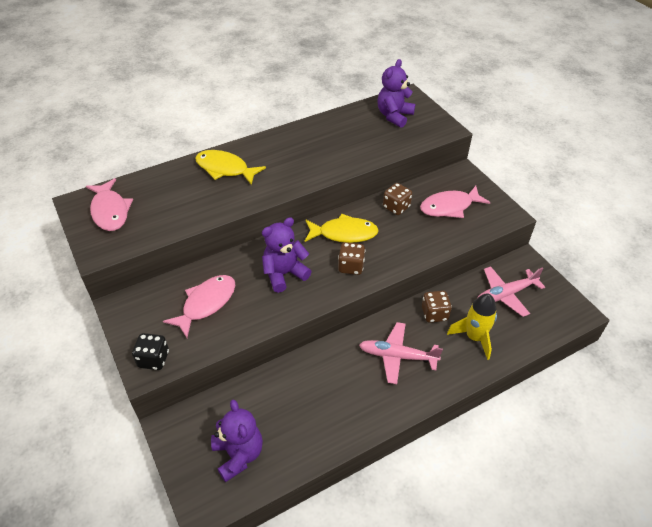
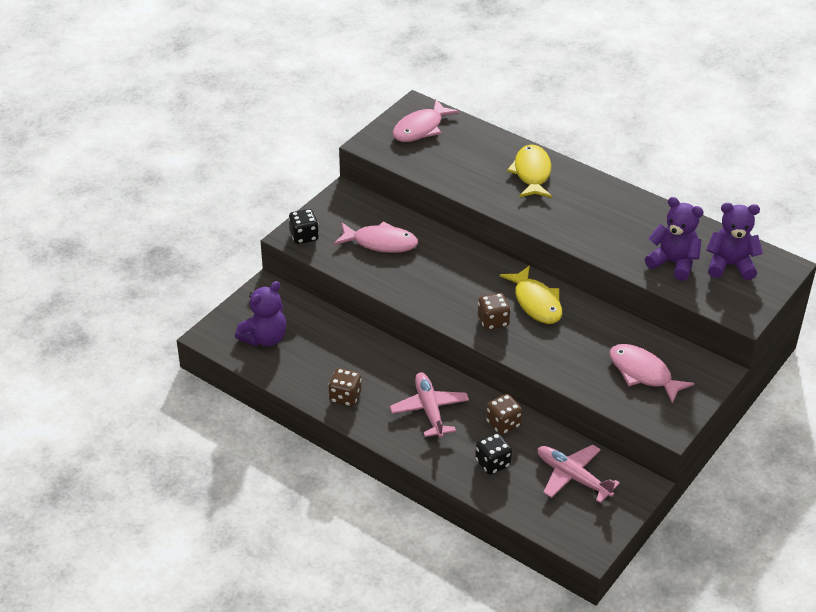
camera: 65 degrees right, 5 degrees down
(284, 274) = (450, 279): purple teddy bear -> purple teddy bear (673, 263)
(396, 207) = (607, 330): brown dice -> brown dice (345, 397)
(474, 337) = (492, 463): yellow rocket -> black dice

